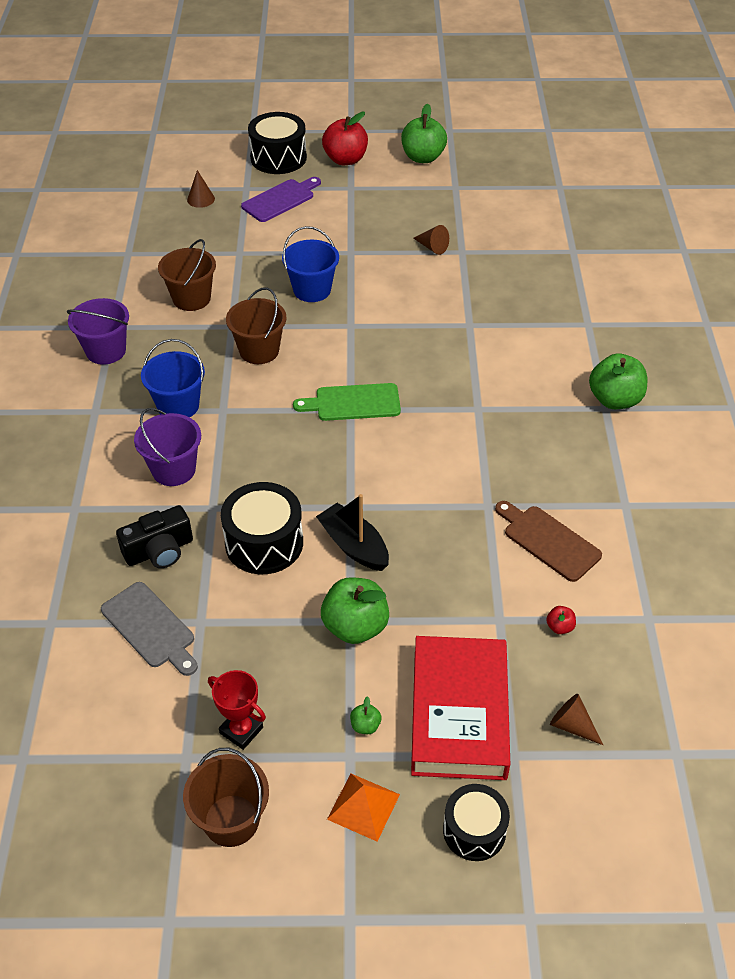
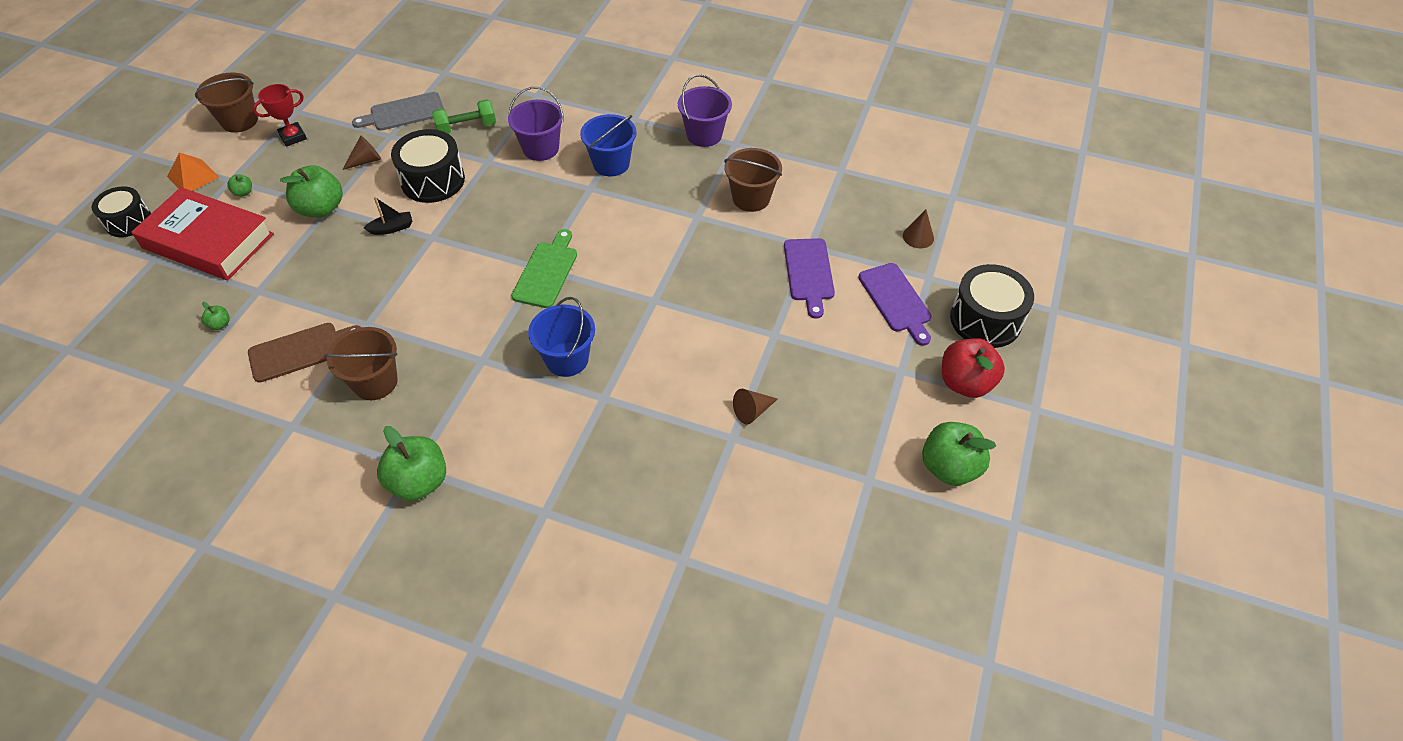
camera: 110 degrees right, 5 degrees up
(159, 550) = (466, 128): black camera -> green dumbbell
(259, 351) = (652, 227): brown bucket -> brown bucket (375, 382)
(272, 247) = (809, 273): none -> purple cutting board
(312, 290) = (723, 286): blue bucket -> blue bucket (567, 359)
(354, 545) = (392, 228): black boat -> black boat, size x0.60
(559, 627) = (220, 324): red apple -> green apple
(572, 725) = (143, 298): brown cone -> brown cone (366, 161)

